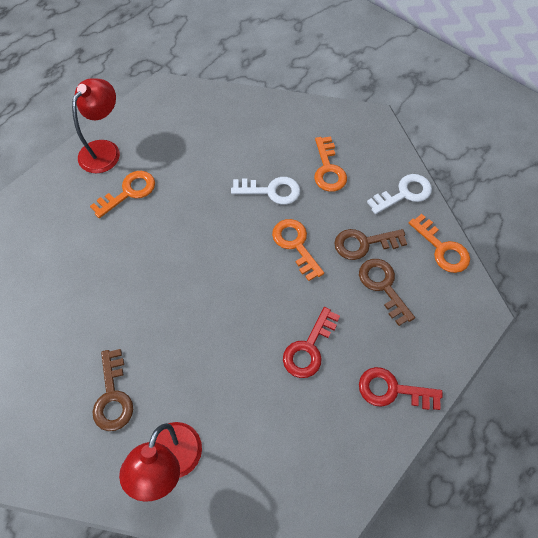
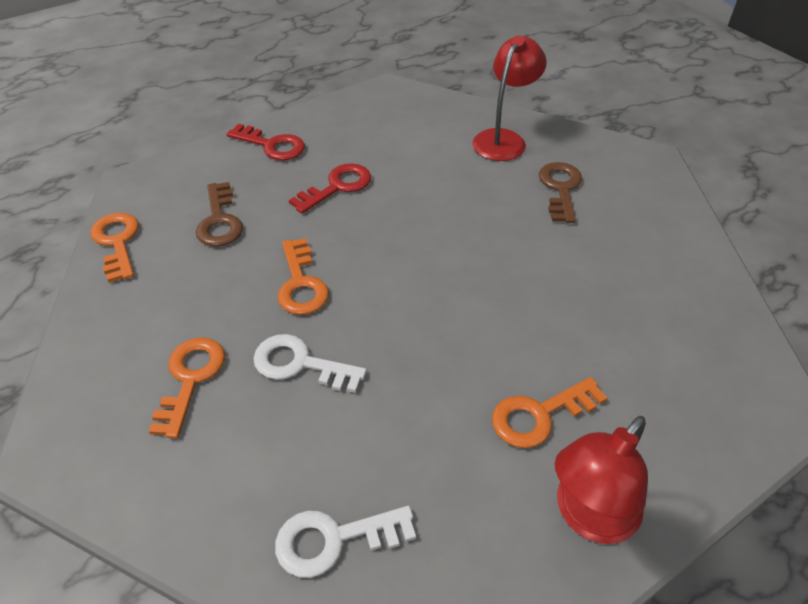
camera: 165 degrees left, 15 degrees down
(363, 244) = (210, 267): brown key -> none
(404, 193) = (105, 316): white key -> white key (334, 540)

